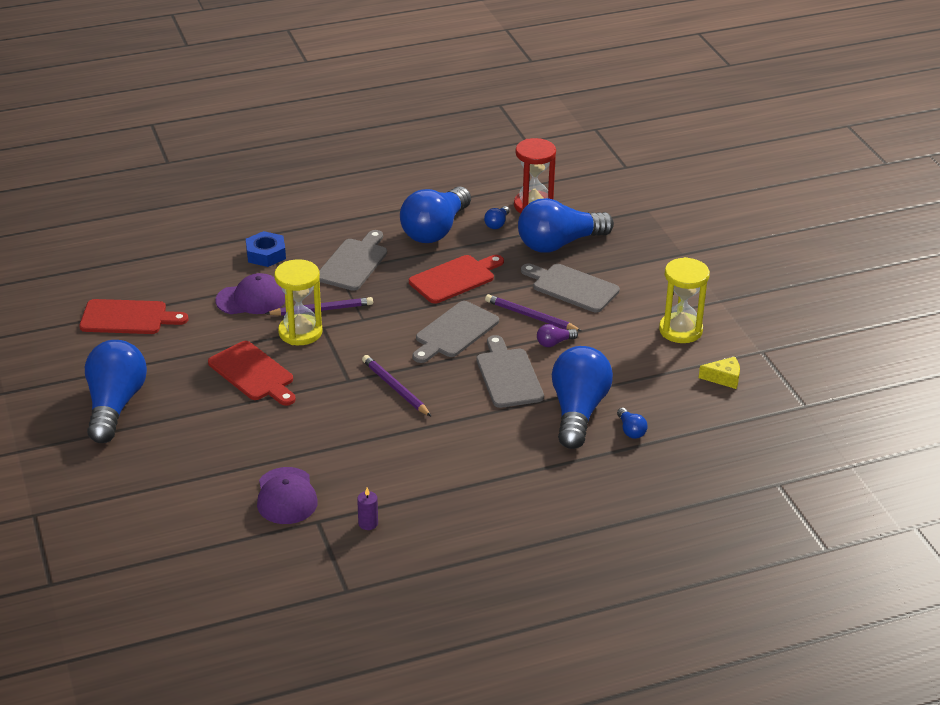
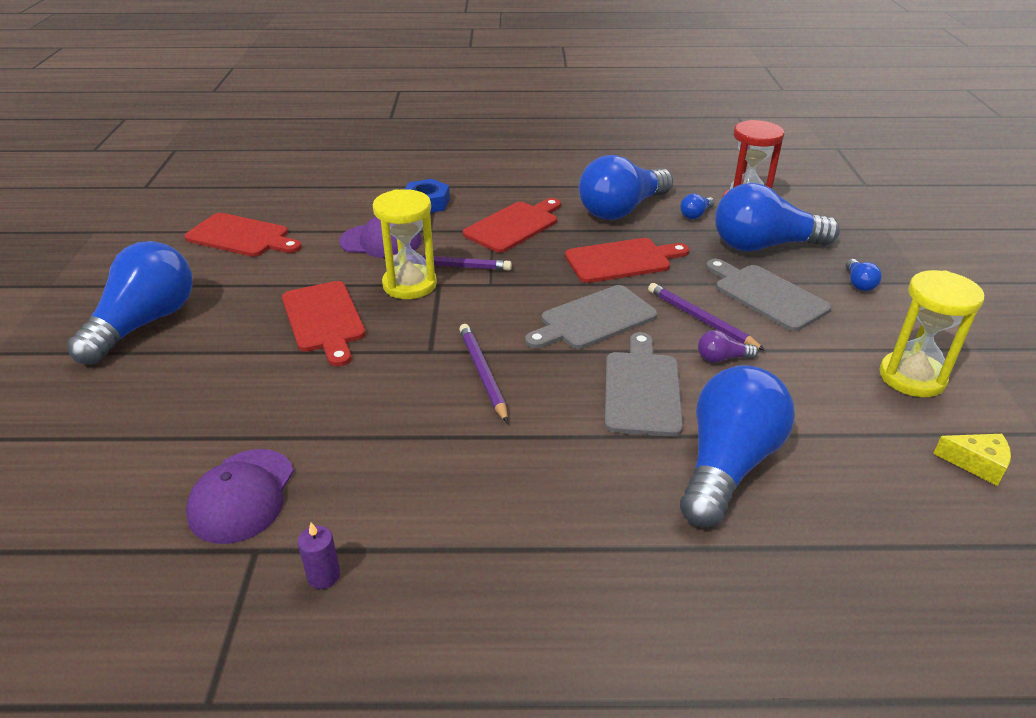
camera: 20 degrees right, 0 degrees up
(353, 263) = (514, 226): grey cutting board -> red cutting board
(631, 430) = (805, 517): blue light bulb -> blue light bulb (858, 283)

